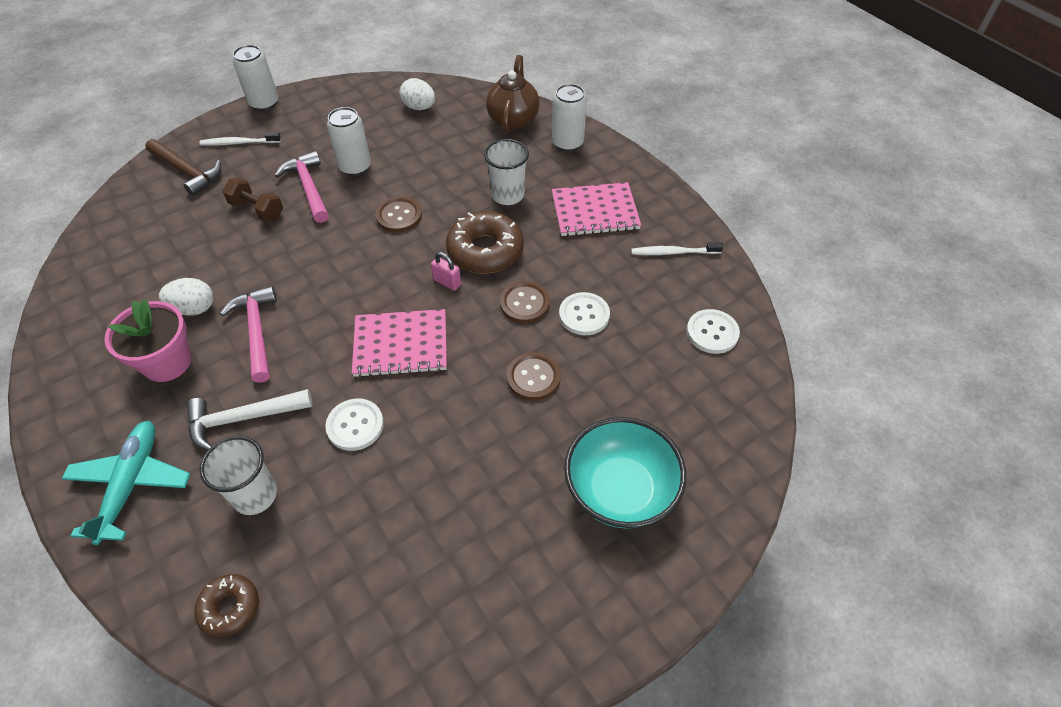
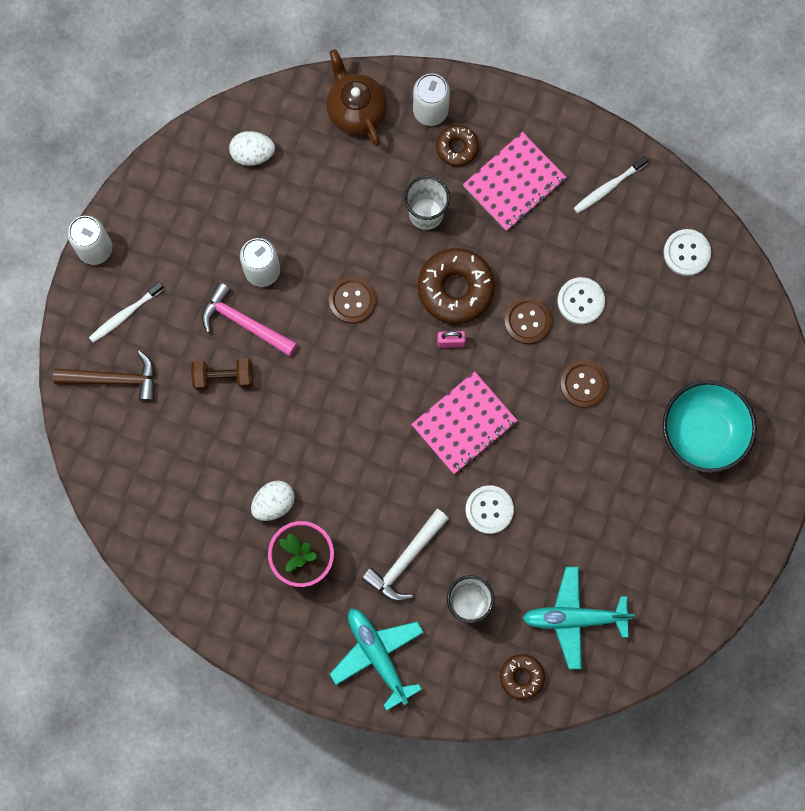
camera: 35 degrees left, 25 degrees up
(257, 331) = (344, 488): pink hammer -> none
(337, 585) = (574, 618): none -> turquoise plane
(568, 171) = (457, 148): none -> brown donut

